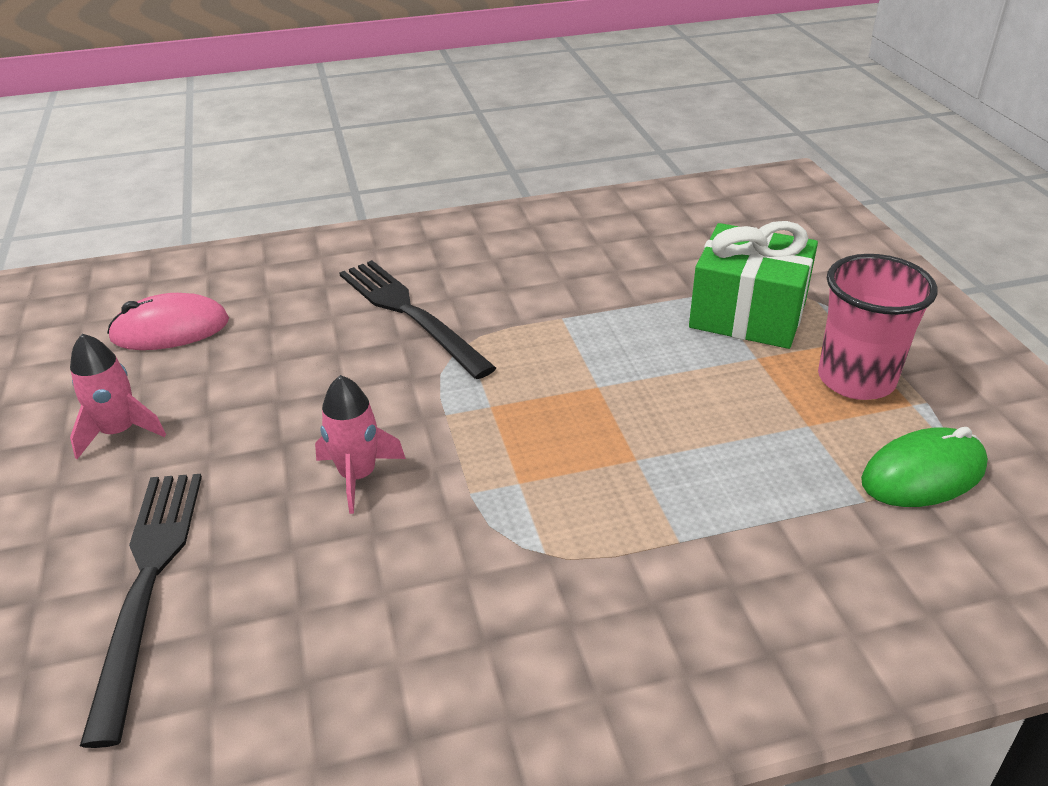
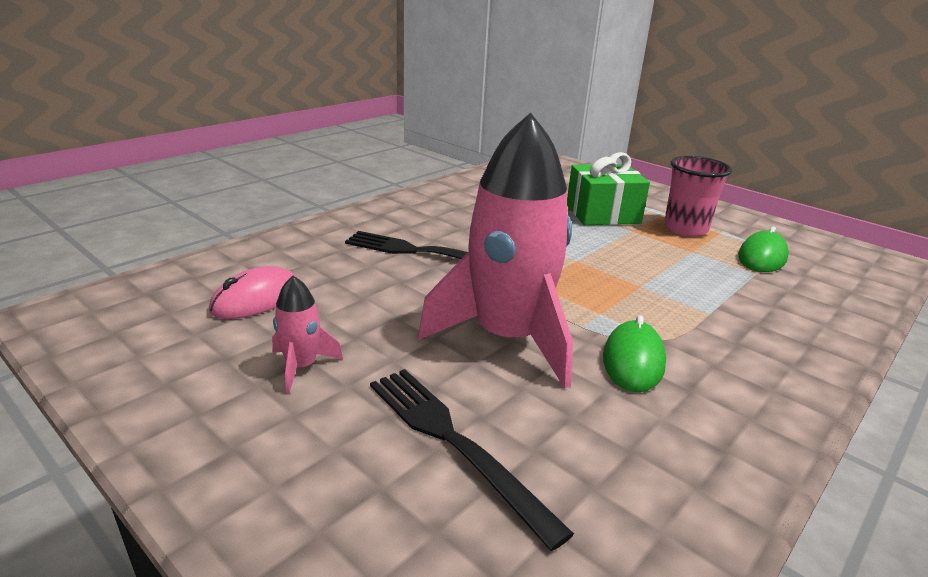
camera: 35 degrees left, 10 degrees down
(358, 476) = (508, 338): pink rocket -> pink rocket, size x2.37
(467, 569) = (633, 361): none -> green mouse

